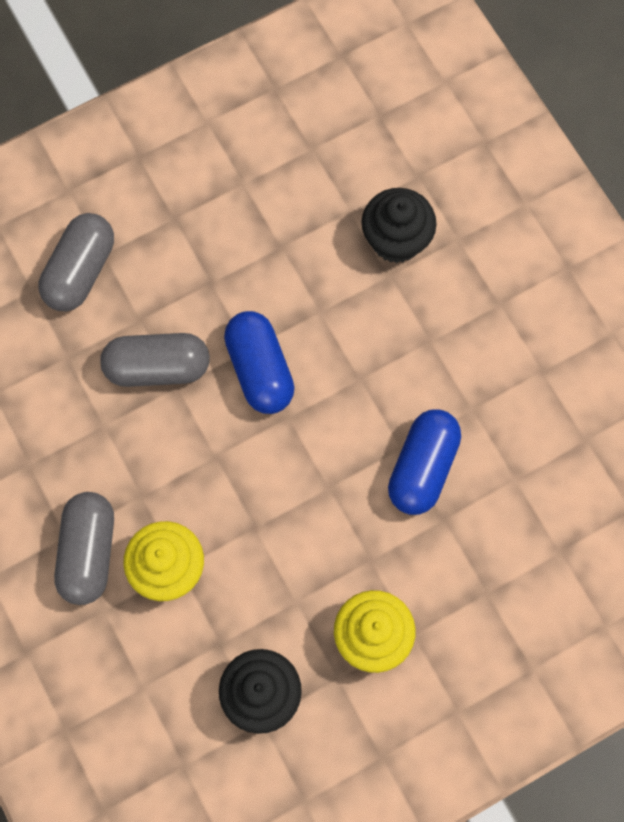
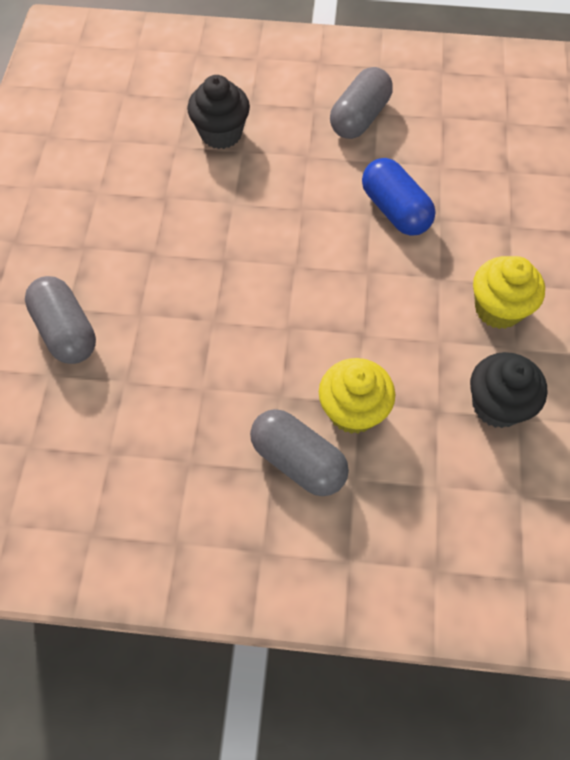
camera: 55 degrees left, 10 degrees down
(157, 367) = (188, 324): grey capsule -> grey capsule (359, 118)
(260, 370) = (246, 262): blue capsule -> none

